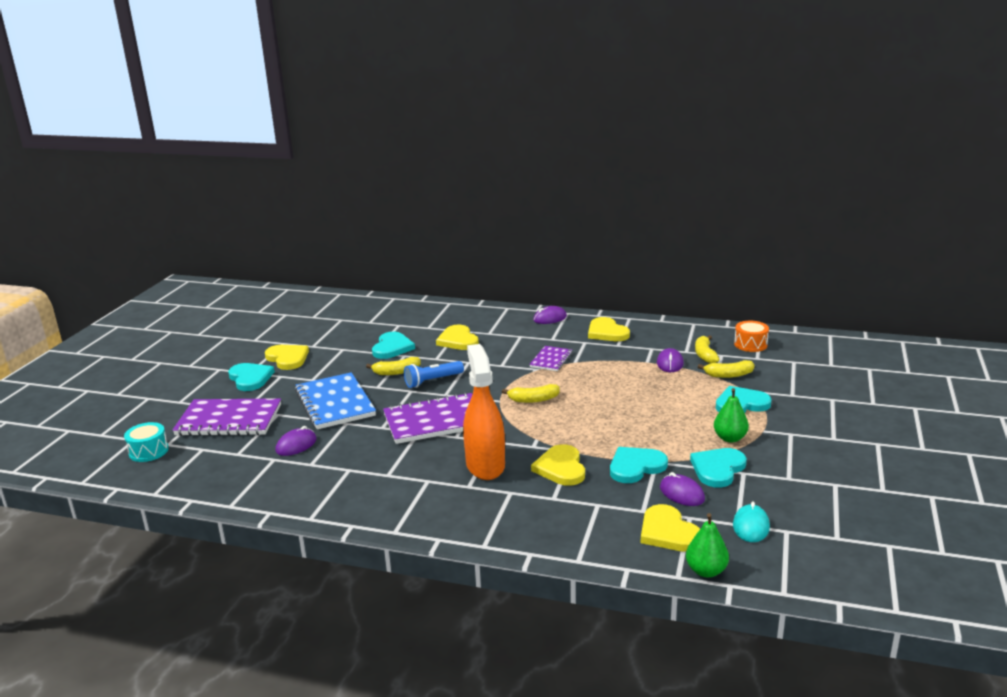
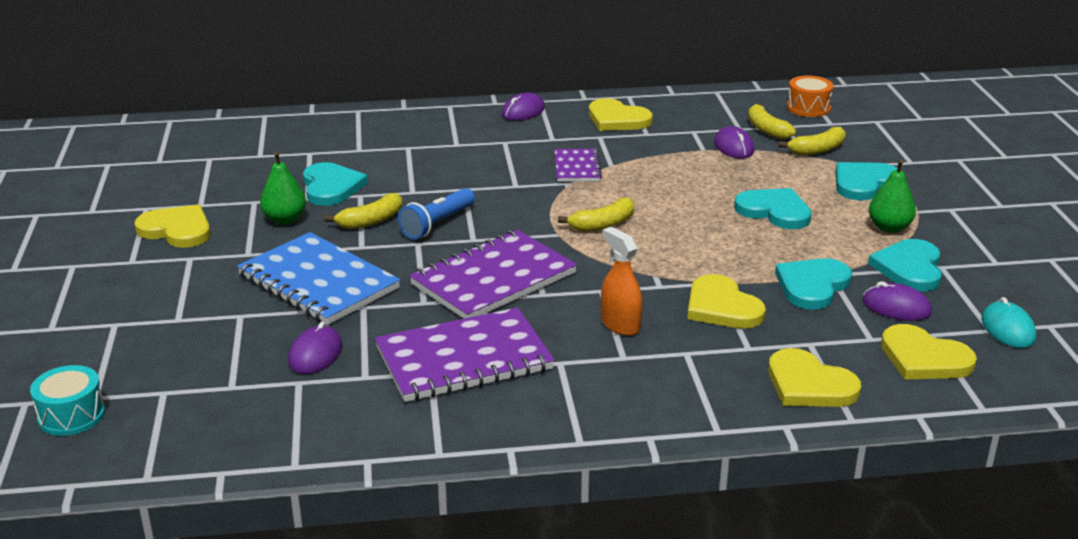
camera: 25 degrees left, 5 degrees up
(229, 420) = (167, 340): purple notebook -> purple notebook (464, 359)
(250, 378) = (142, 270): turquoise heart -> turquoise heart (774, 211)
(458, 340) = (421, 161): yellow heart -> yellow heart (809, 384)
(485, 465) = (620, 325): orange spray bottle -> orange spray bottle, size x0.57
(706, 571) = (1008, 394): green pear -> green pear (285, 219)

